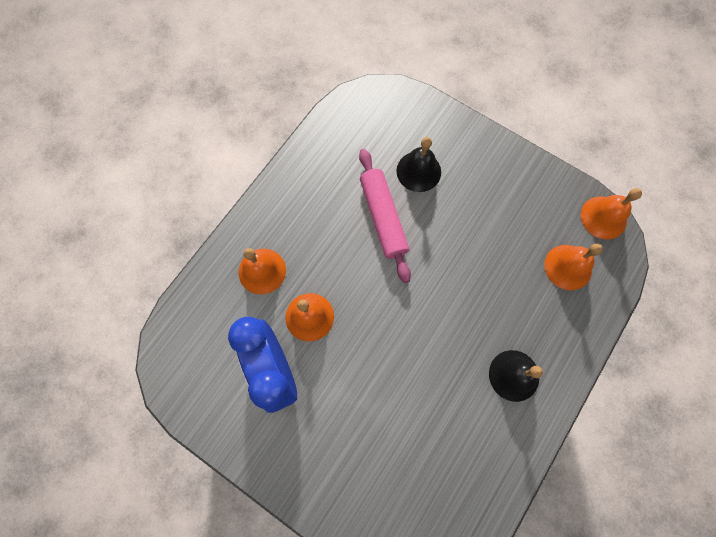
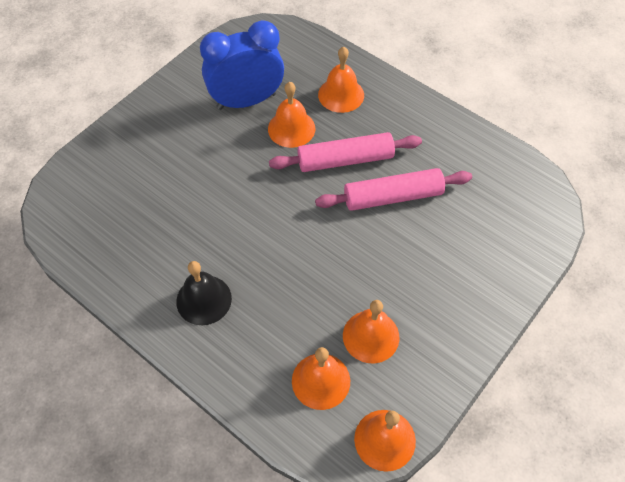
camera: 95 degrees right, 15 degrees down
(345, 261) = (345, 160): none -> pink rolling pin
(418, 171) = (450, 236): black bell -> none
(522, 231) = (371, 336): none -> orange bell

